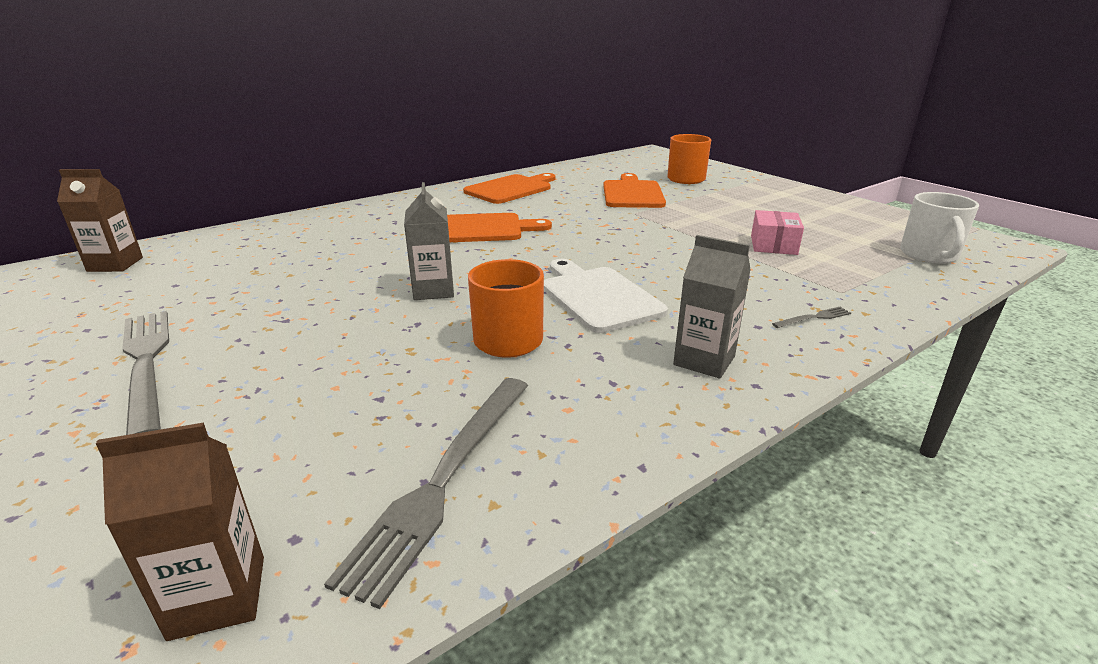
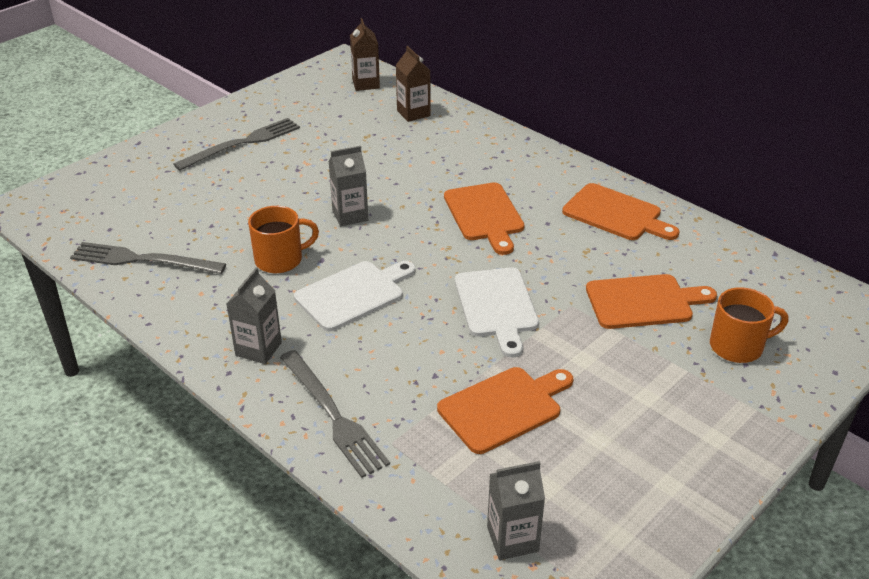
camera: 80 degrees right, 10 degrees up
(218, 597) = (82, 221): brown carton -> brown carton (413, 113)
(631, 236) = (496, 306): none -> white cutting board
(773, 245) = (504, 408): pink box -> orange cutting board
(814, 318) = (333, 415): grey fork -> grey fork, size x2.40
(929, 255) = (512, 539): white mug -> grey carton

